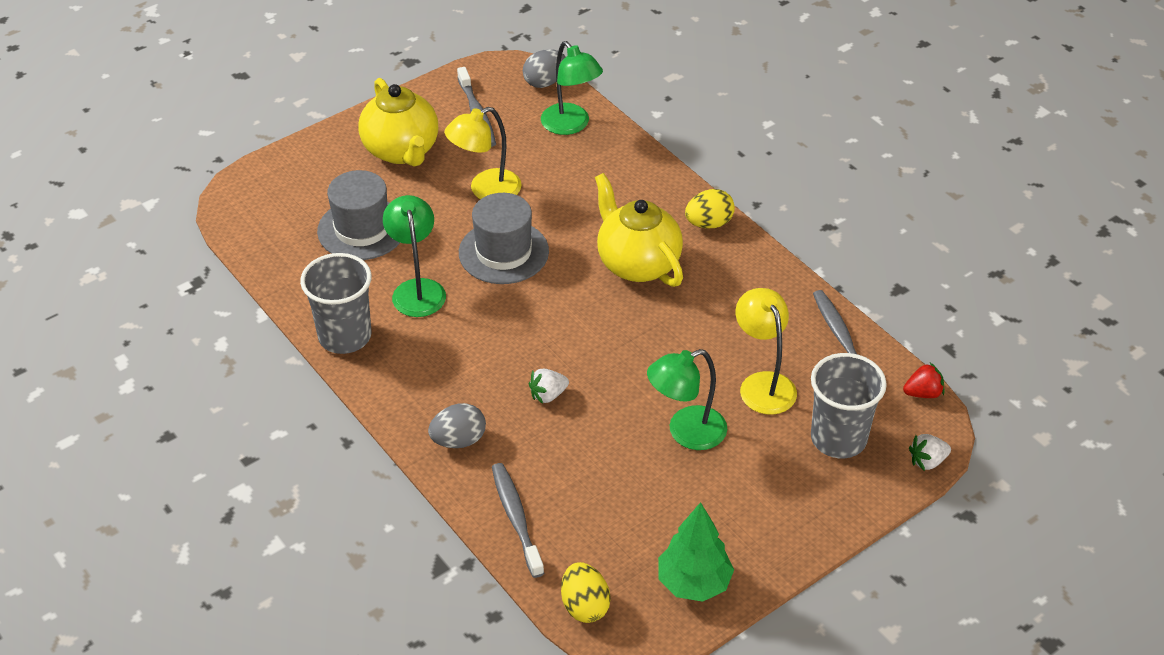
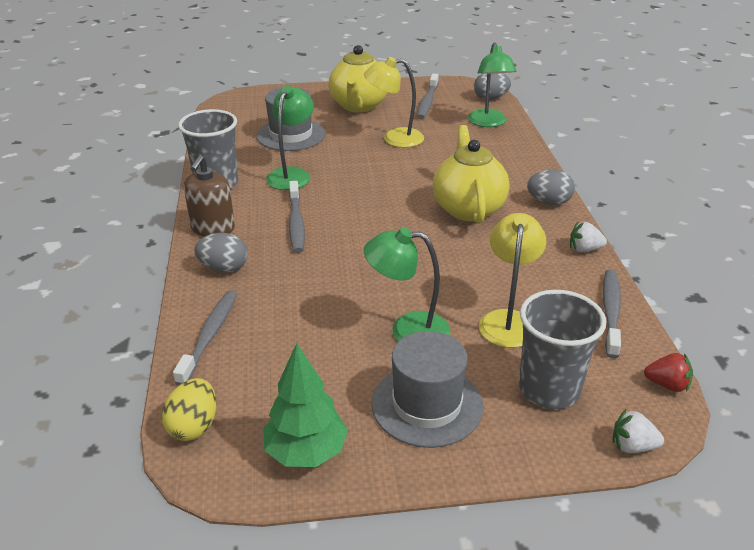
camera: 30 degrees right, 10 degrees down
(400, 397) = (213, 228): none -> brown soap dispenser
(480, 354) = (296, 223): none -> grey toothbrush
(503, 252) = (373, 173): grey hat -> grey hat (427, 404)
(548, 395) = (319, 264): white strawberry -> white strawberry (584, 249)
(709, 223) = (549, 202): yellow egg -> grey egg

